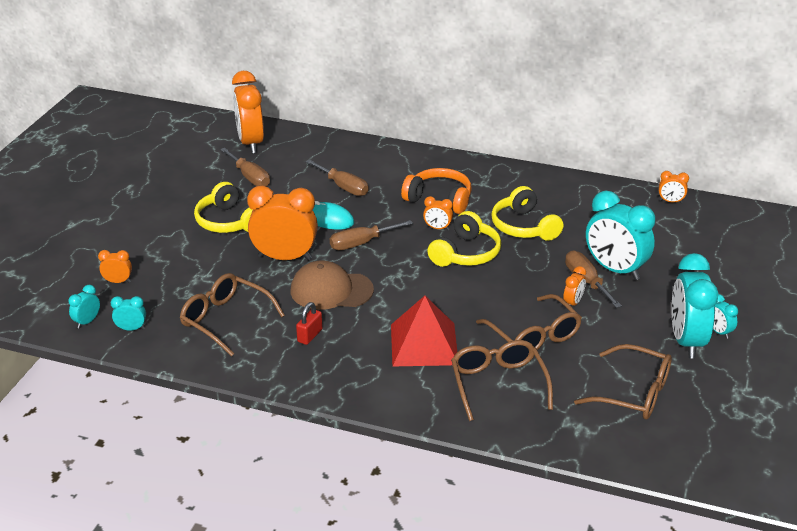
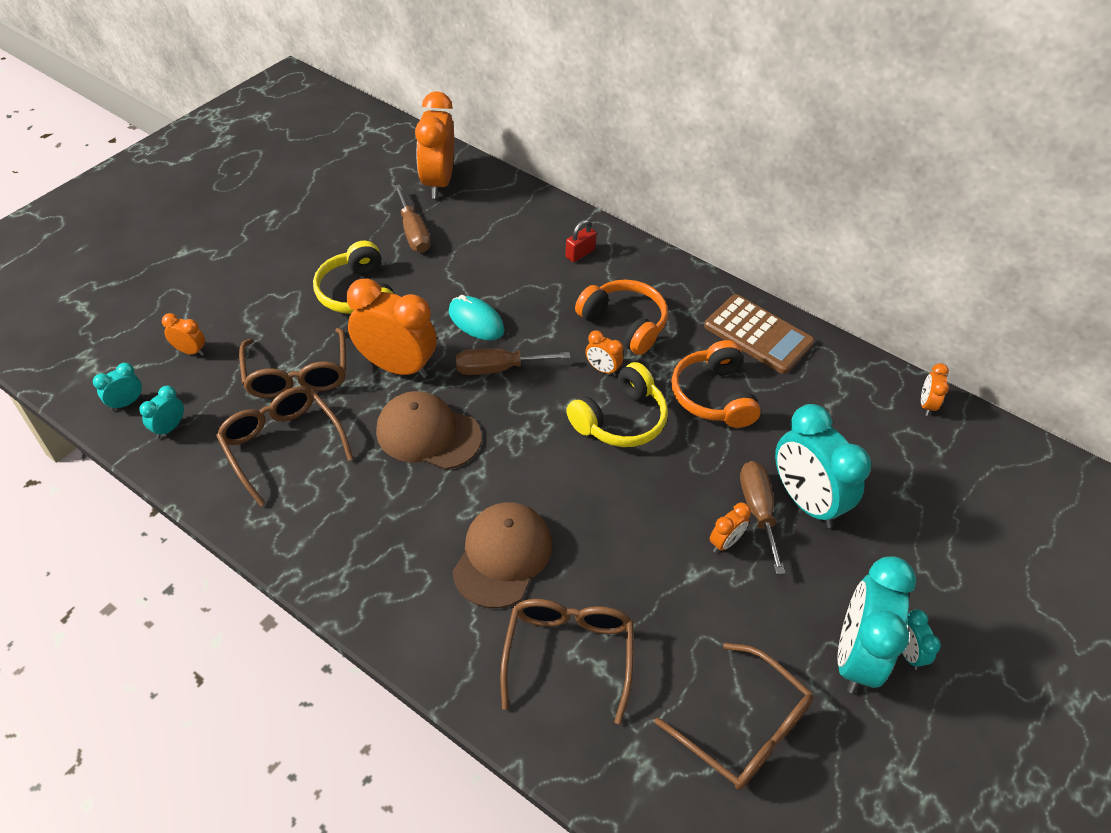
camera: 15 degrees right, 15 degrees up
(131, 329) = (169, 428): turquoise clock -> turquoise clock turned 75 degrees counterclockwise
(310, 335) = (369, 499): red padlock -> red padlock (580, 253)
(343, 187) = (516, 275): brown screwdriver -> none
(424, 344) = (502, 556): red pyramid -> brown cap
(524, 227) = (713, 396): yellow headphones -> orange headphones
(534, 336) = (650, 584): brown glasses -> brown glasses (297, 375)
(538, 186) = (758, 334): none -> brown calculator
(670, 201) = (926, 405): orange clock -> orange clock turned 75 degrees clockwise

